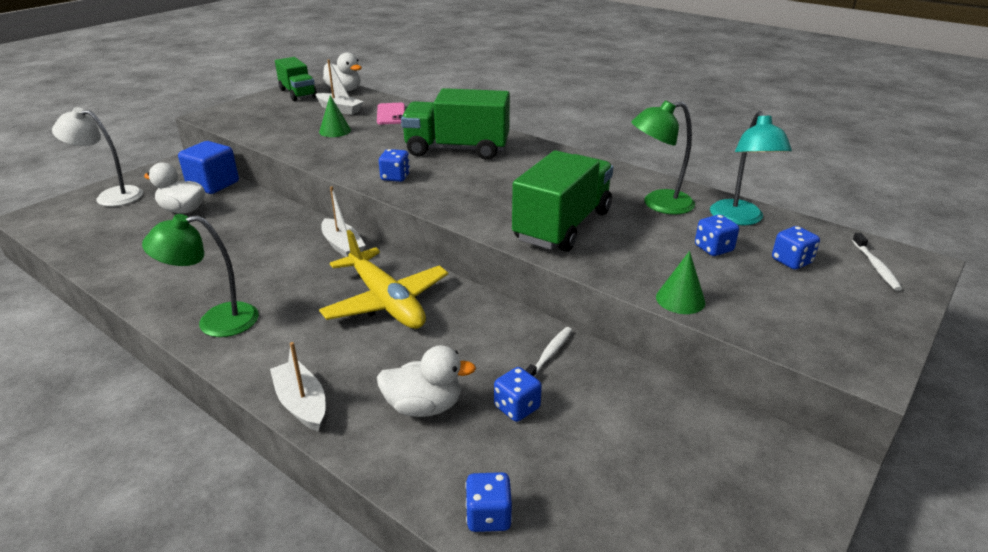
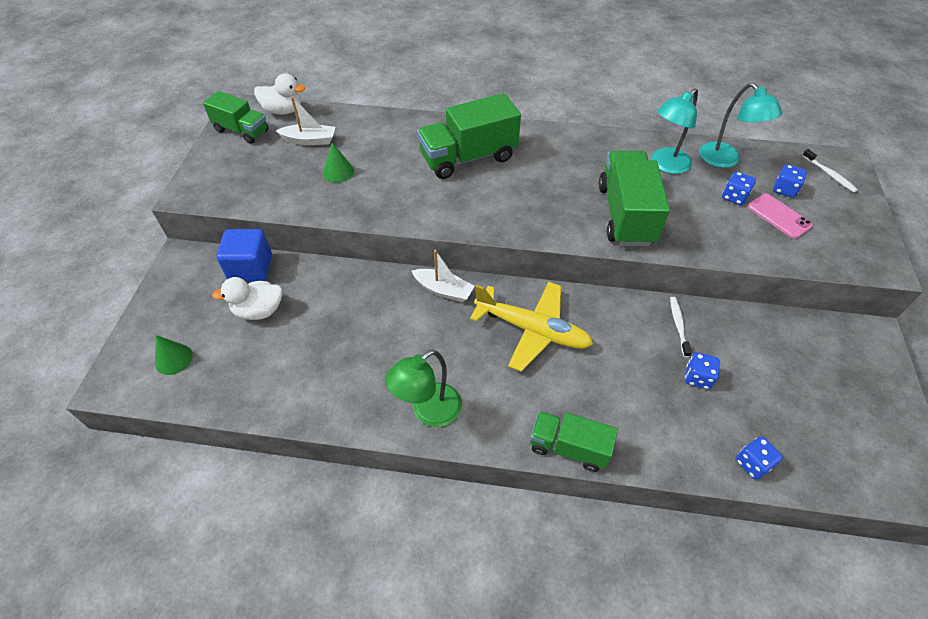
camera: 30 degrees left, 20 degrees up
(111, 196) = (164, 324): white lamp -> none
(302, 404) = (569, 447): white boat -> green truck
(391, 114) = (365, 131): pink phone -> pink phone (779, 216)
(395, 177) = (454, 211): blue dice -> none
(424, 406) = (645, 407): white duck -> none
(658, 204) = (665, 165): green lamp -> turquoise lamp
(680, 299) = (754, 254): green cone -> green cone (173, 359)

